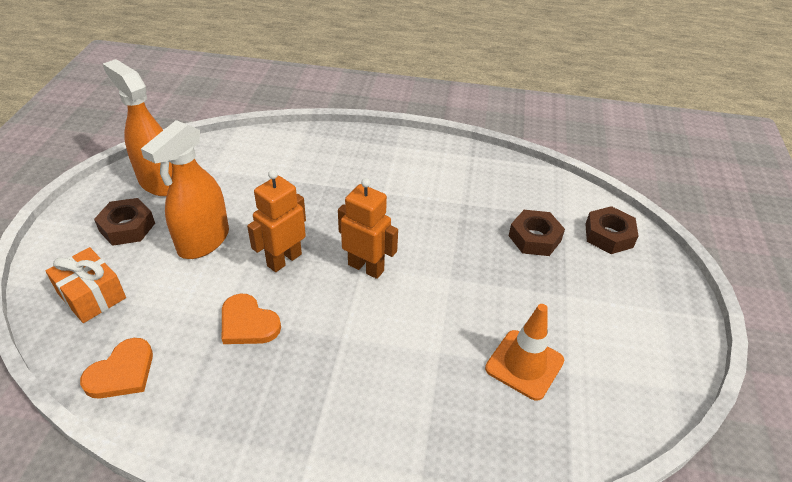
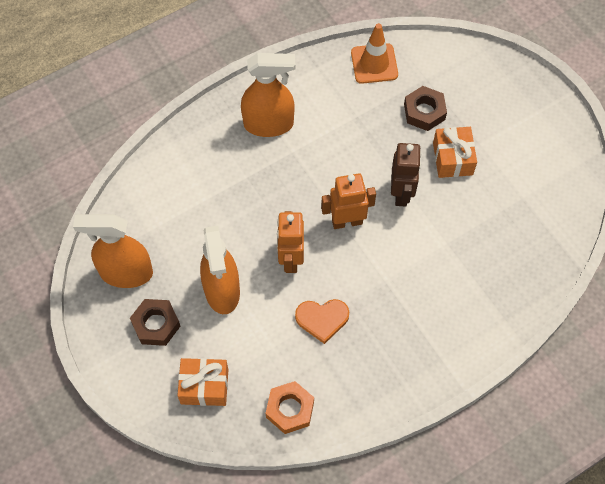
camera: 40 degrees left, 20 degrees up
(122, 372) = (290, 409): orange heart -> orange nut
(387, 165) = (269, 124): none -> orange spray bottle
(442, 281) = (401, 193): none -> brown robot
(524, 289) = (453, 158): none -> orange gift
(524, 364) = (497, 212): orange traffic cone -> orange traffic cone (374, 64)
(609, 235) = (465, 72): brown nut -> none

